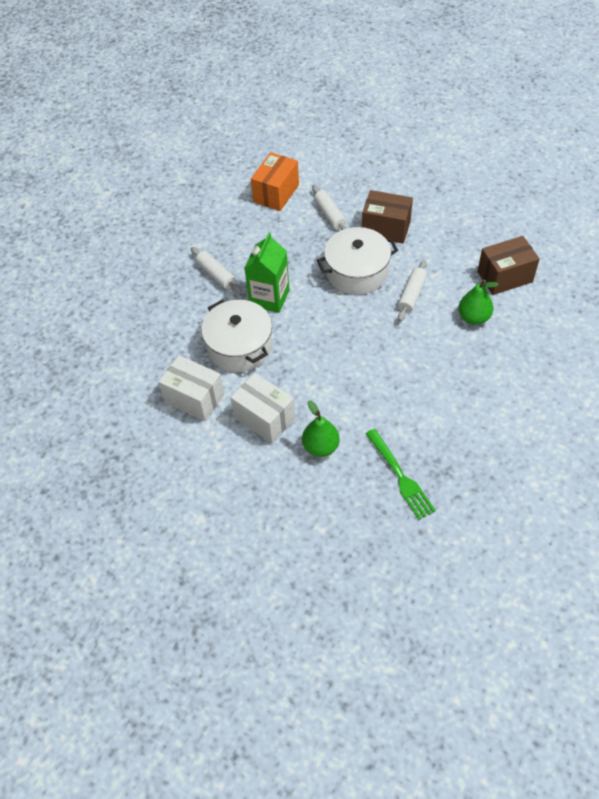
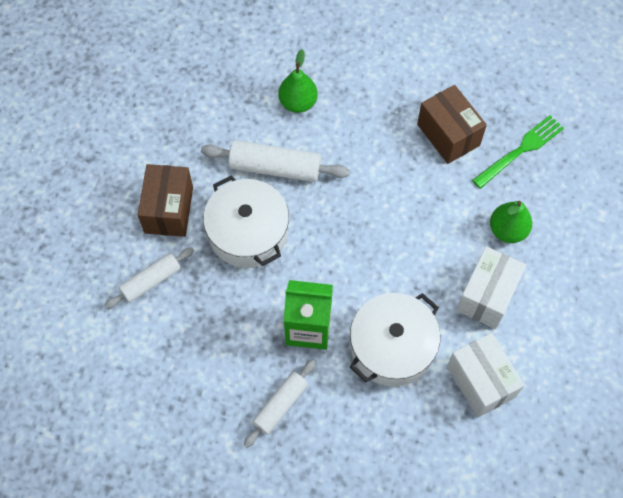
camera: 105 degrees left, 10 degrees up
(194, 398) = (480, 381): white box -> white box turned 45 degrees counterclockwise
(276, 193) = (115, 359): orange box -> none
(411, 295) = (275, 168): white rolling pin -> white rolling pin, size x1.51
(505, 277) = (232, 77): brown box -> brown box (448, 135)

